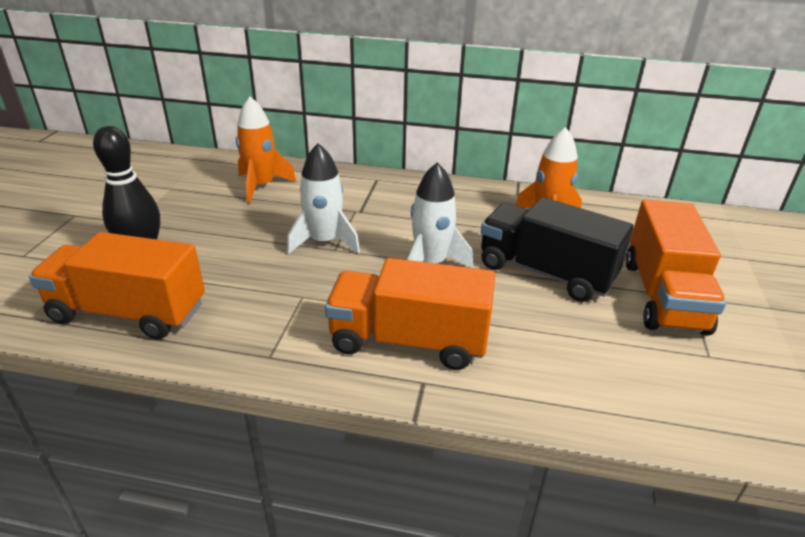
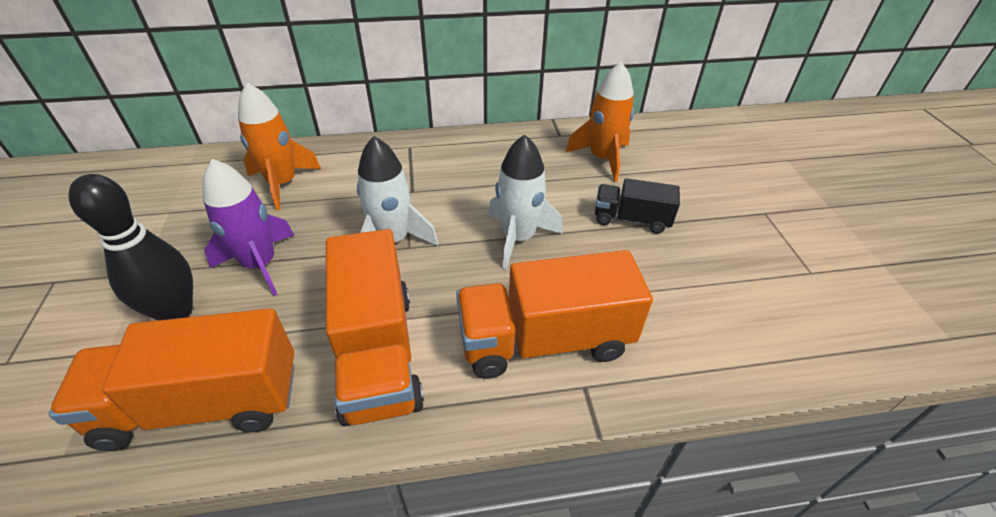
camera: 20 degrees left, 10 degrees up
(215, 235) = (260, 264): none -> purple rocket
(545, 272) = (631, 219): black truck -> black truck, size x0.56
(663, 296) = (743, 218): orange truck -> orange truck (378, 353)

